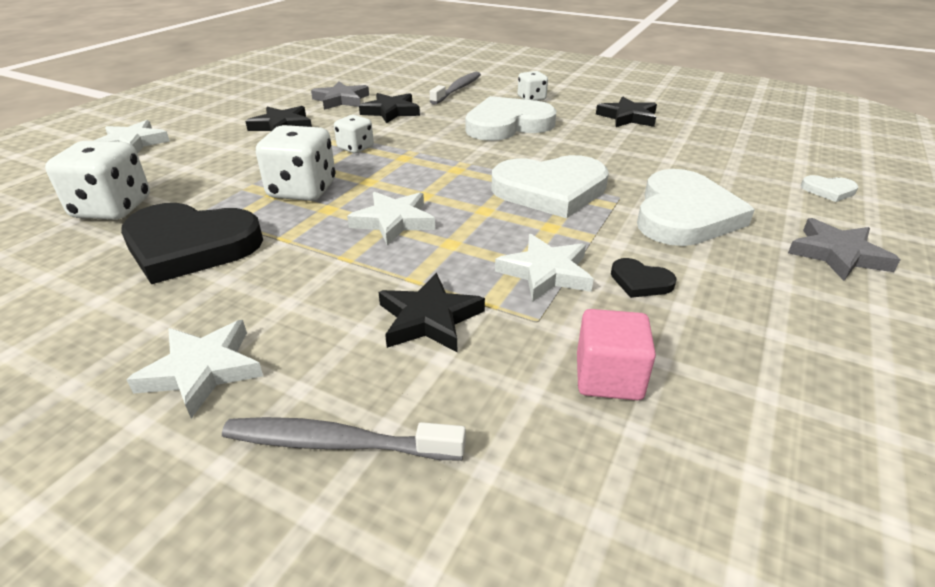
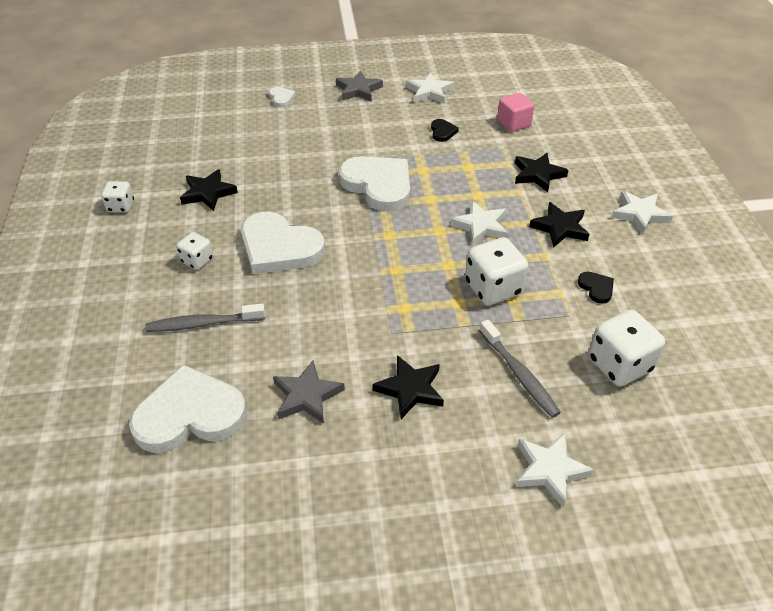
camera: 125 degrees left, 10 degrees up
(190, 246) = (596, 288): black heart -> black heart, size x0.43
(337, 443) = (616, 164): grey toothbrush -> grey toothbrush (519, 374)
(355, 148) = (406, 306): white dice -> white dice (121, 206)
(391, 111) = (308, 335): black star -> black star (560, 228)
(546, 272) = (466, 158): white star -> white star (429, 92)
(684, 215) = (361, 134): white heart -> white heart (190, 414)

